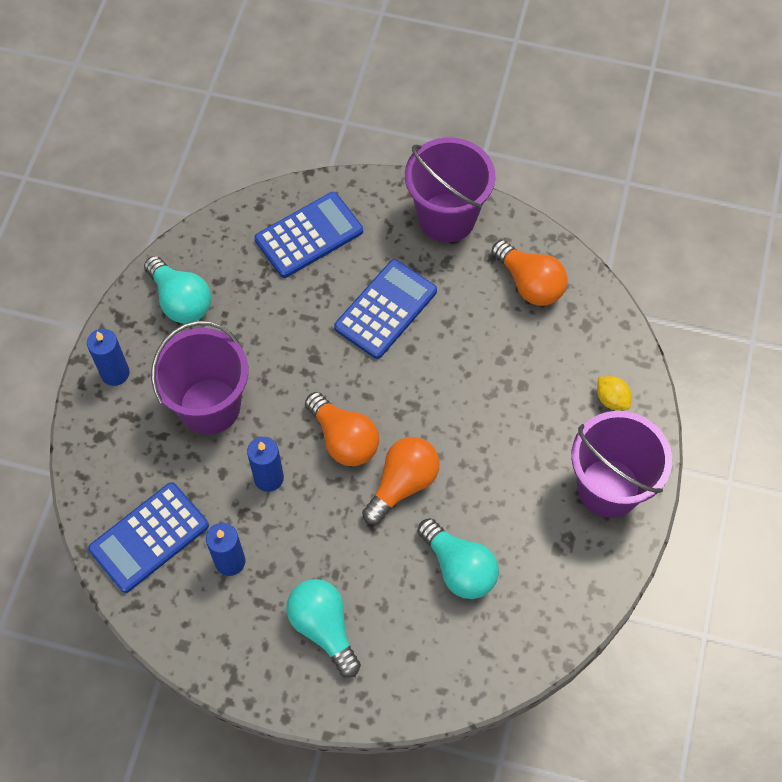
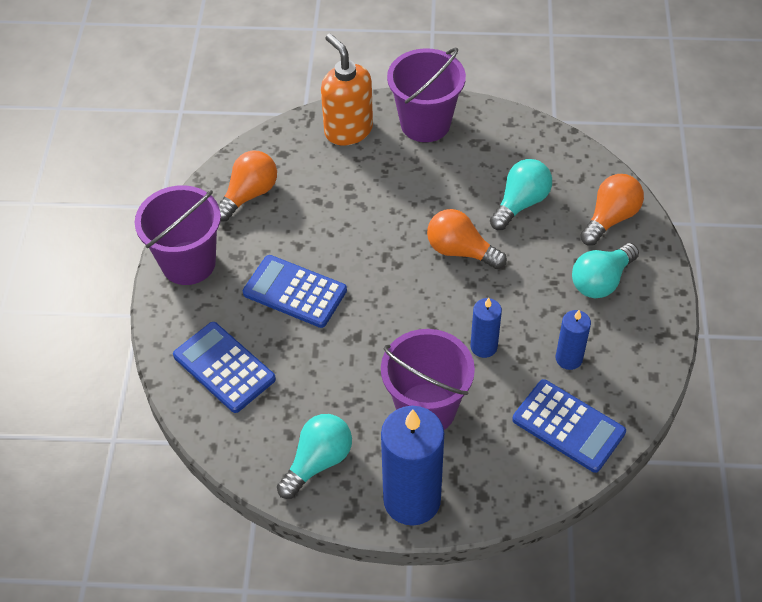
camera: 100 degrees left, 10 degrees down
(115, 373) = (412, 500): blue candle -> blue candle, size x1.95
(343, 439) = (431, 299): orange light bulb -> orange light bulb (610, 218)
(611, 399) = (348, 130): yellow lemon -> orange soap dispenser

